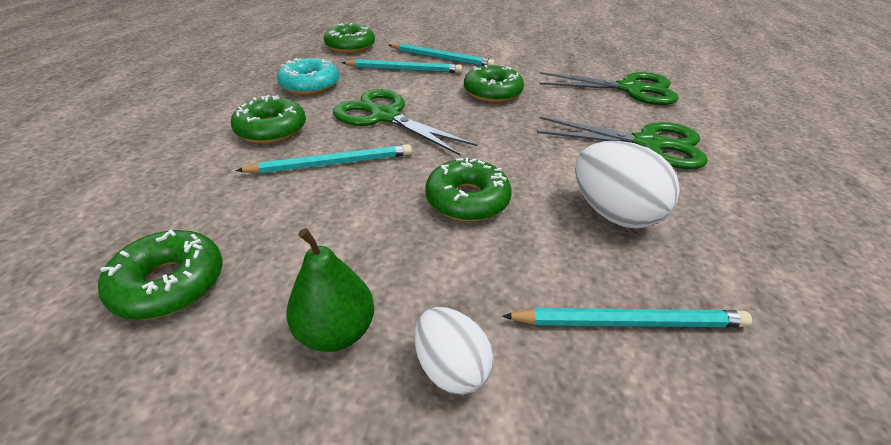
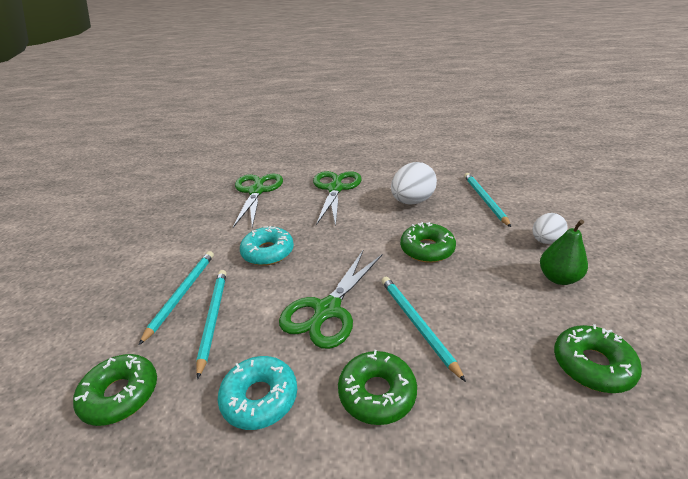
camera: 95 degrees left, 5 degrees down
(492, 92) = (268, 252): green donut -> turquoise donut

